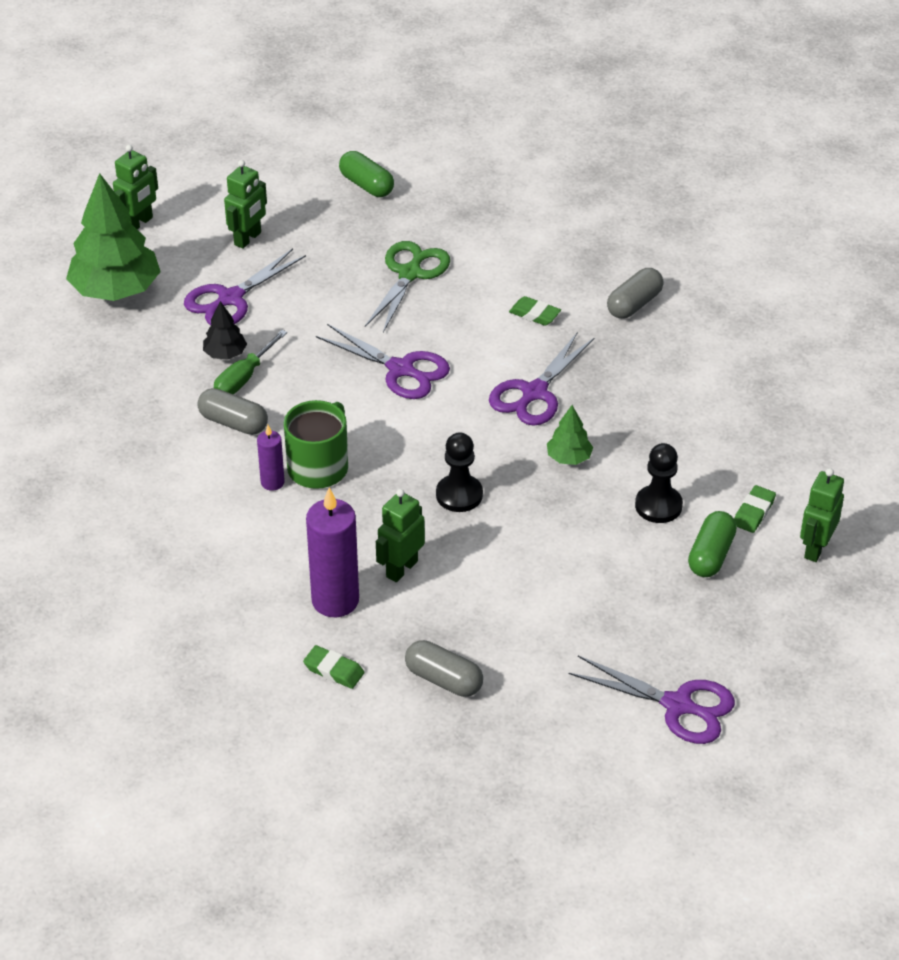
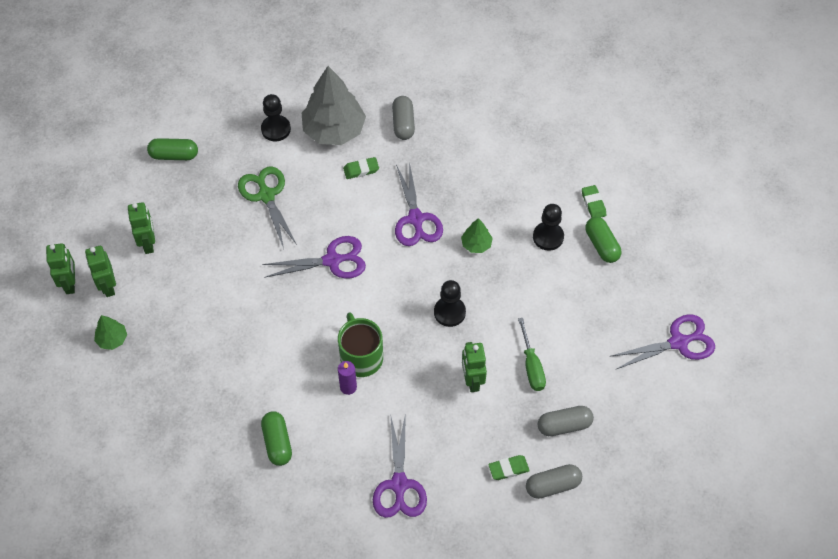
camera: 45 degrees left, 15 degrees up
(116, 290) = (112, 339): green tree -> green tree, size x0.46
(146, 477) = (277, 443): none -> green capsule
(225, 354) = (226, 329): black tree -> none
(231, 298) = (186, 291): purple scissors -> purple scissors (399, 484)
(233, 423) = (283, 368): grey capsule -> grey capsule (552, 485)
(244, 378) = (255, 336): green screwdriver -> green screwdriver (531, 366)
(335, 600) = (462, 428): purple candle -> none
(494, 226) = (276, 129): none -> black pawn
(552, 264) = (334, 130): none -> grey tree
(815, 548) = (641, 201): green robot -> green robot (108, 286)

